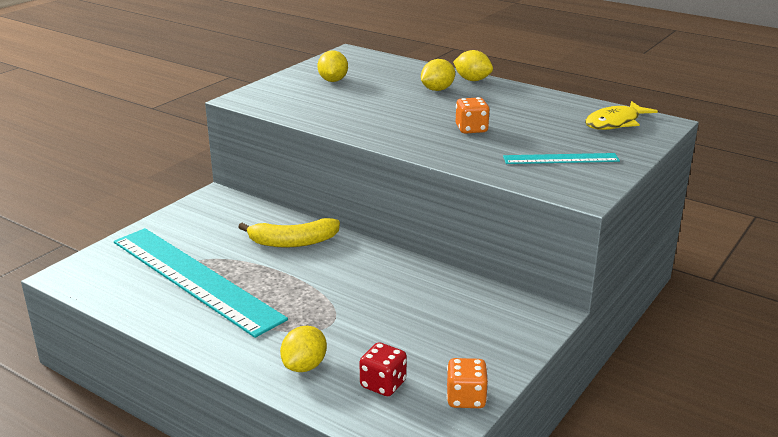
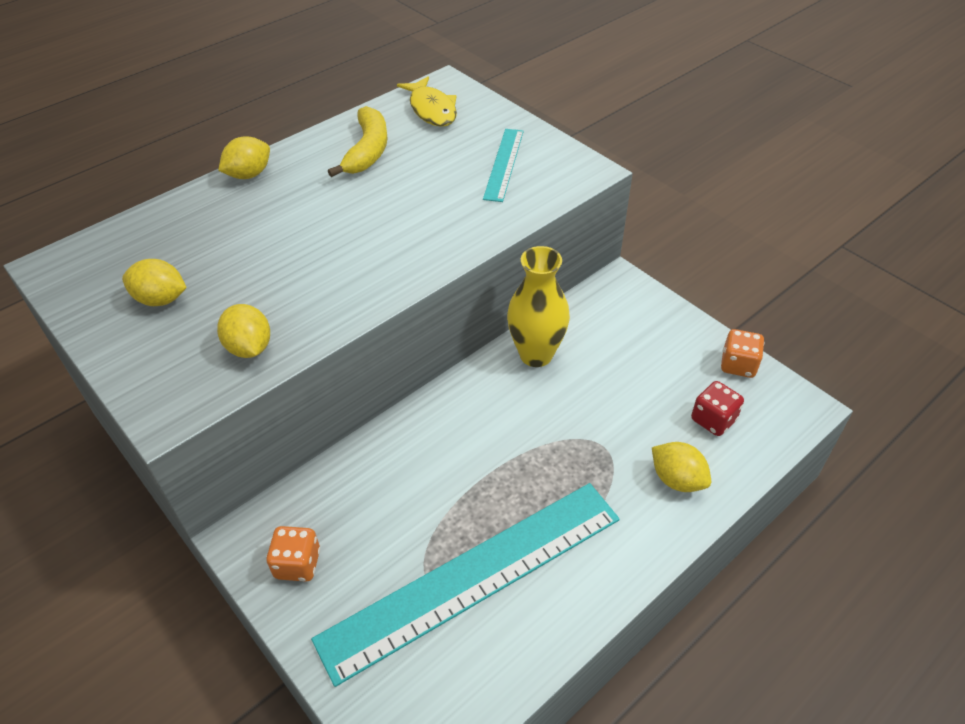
camera: 75 degrees left, 20 degrees up
(293, 242) = (415, 458): yellow banana -> yellow banana (367, 151)
(422, 279) = (536, 354): none -> yellow vase
(437, 89) = (262, 209): yellow lemon -> yellow lemon (249, 348)
(471, 129) = (400, 206): orange dice -> orange dice (297, 564)

